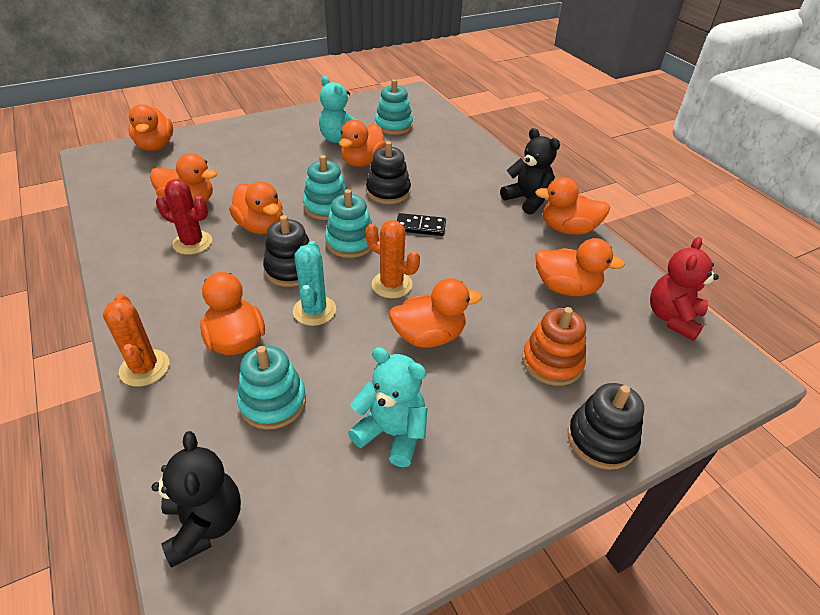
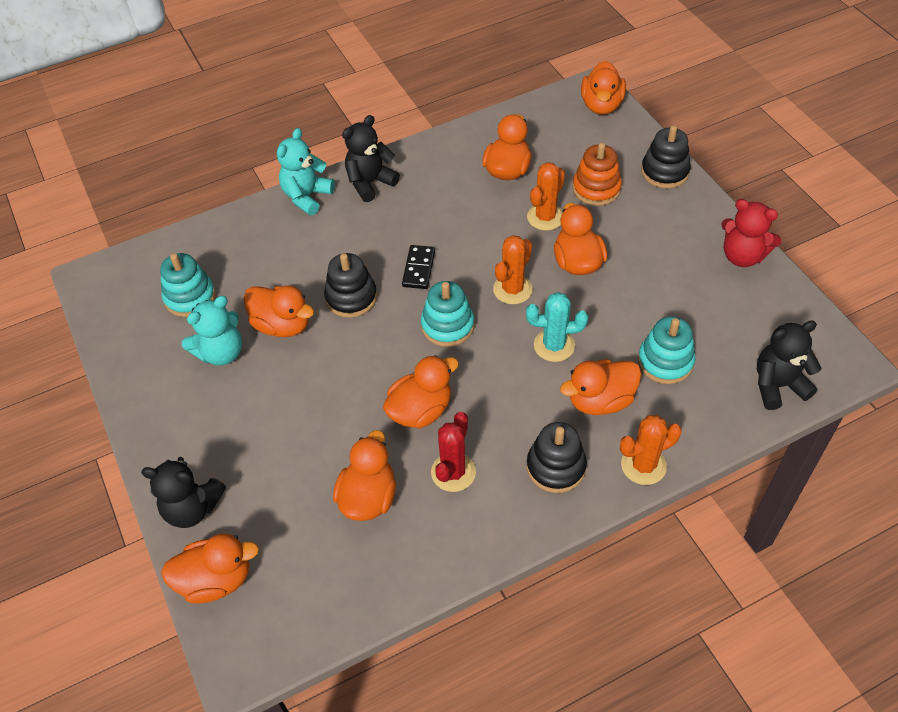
camera: 85 degrees left, 10 degrees up
(213, 136) = (192, 508): none -> black teddy bear
(291, 269) = (495, 371): black stacking toy -> black stacking toy (556, 467)
(327, 207) = (381, 352): turquoise stacking toy -> none
(392, 433) = (681, 284): turquoise teddy bear -> turquoise teddy bear (307, 196)
(497, 314) = (545, 217): none -> orange cactus
(568, 229) = (421, 159): orange duck -> orange duck (601, 105)
(672, 318) = (539, 114): red teddy bear -> red teddy bear (742, 256)

